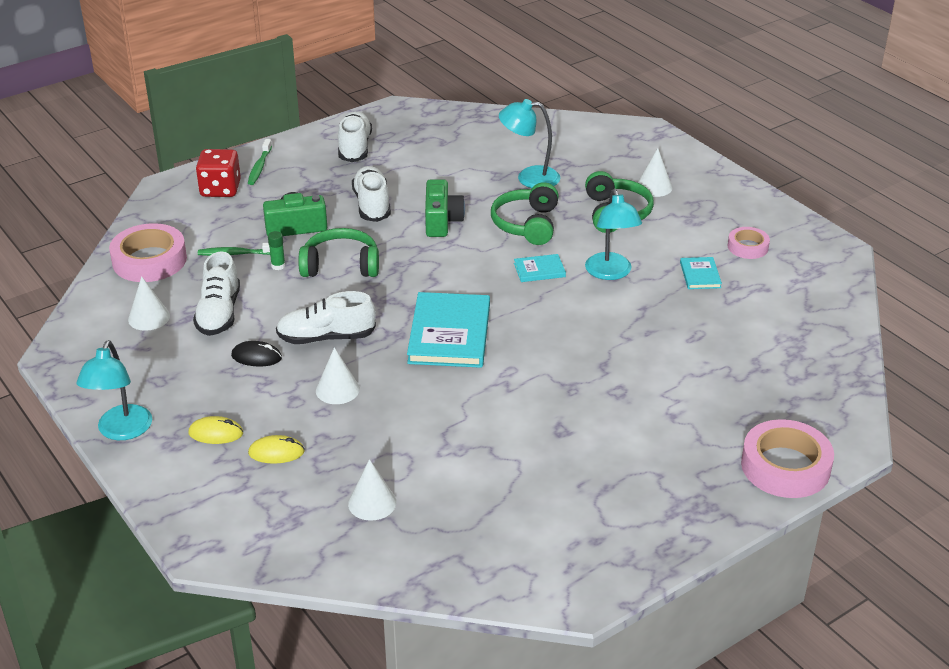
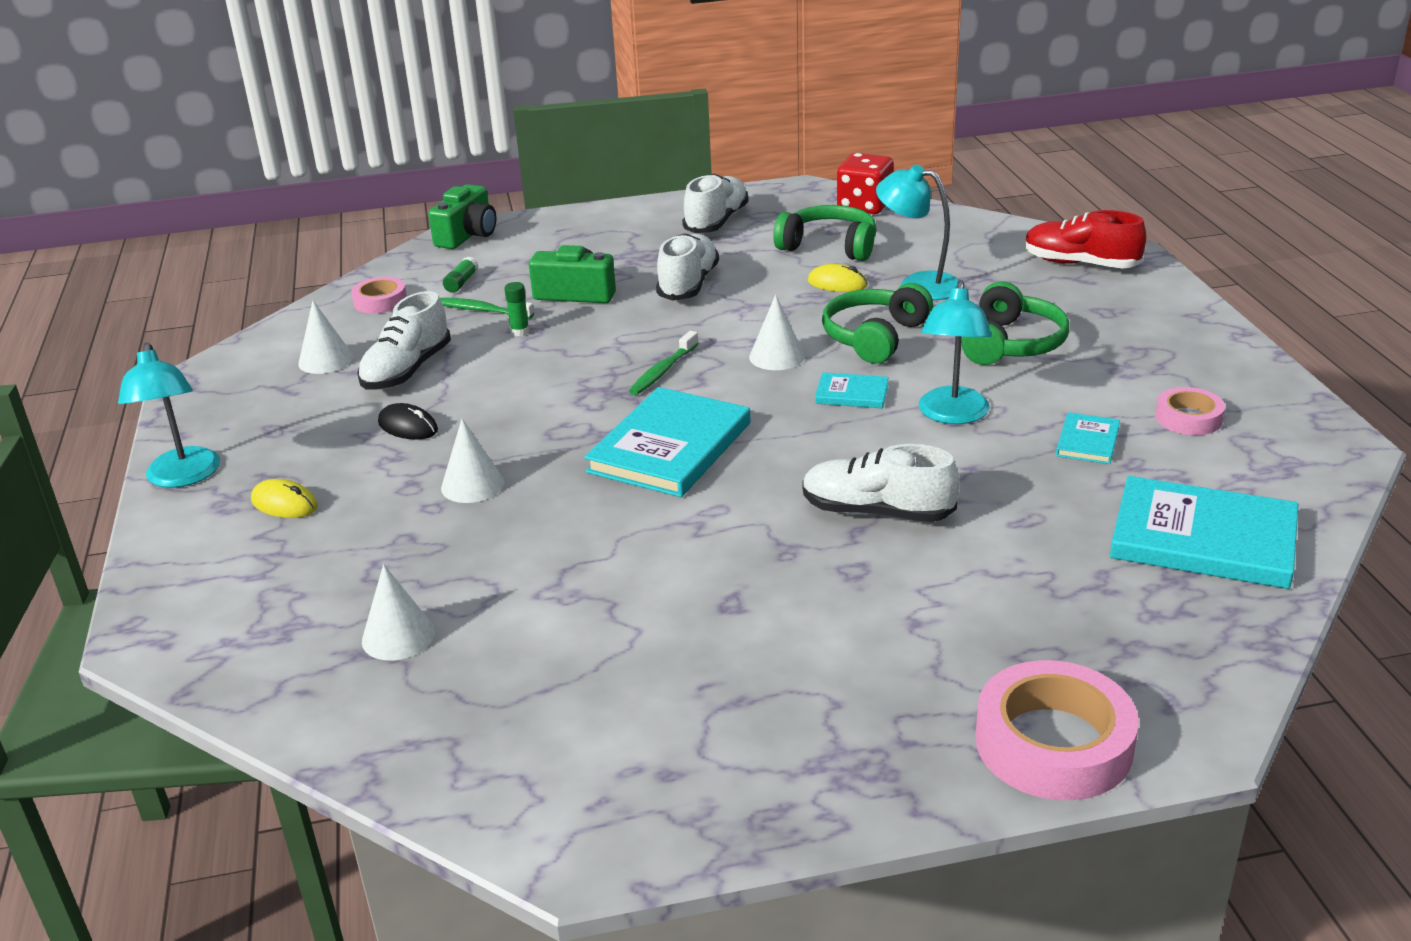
camera: 25 degrees right, 5 degrees down
(121, 431) = (183, 477): turquoise lamp -> turquoise lamp turned 45 degrees counterclockwise
(149, 260) = (380, 301): pink tape -> pink tape, size x0.56
(201, 233) = (461, 282): none -> green glue stick
(220, 189) = (522, 242): red dice -> red dice (864, 206)
(259, 167) = (587, 226): green toothbrush -> green toothbrush (663, 371)
(276, 452) = (334, 543): yellow mouse -> yellow mouse (837, 283)
(326, 337) = (510, 421): white shoe -> white shoe (877, 512)
(341, 265) = (595, 343): green headphones -> green headphones (829, 246)
(441, 221) = (763, 316): green camera -> green camera (467, 235)
(623, 143) = (1080, 264): none -> red shoe
(654, 187) = (1091, 321): white cone -> white cone (776, 356)
(796, 326) = (1203, 539): none -> turquoise book

